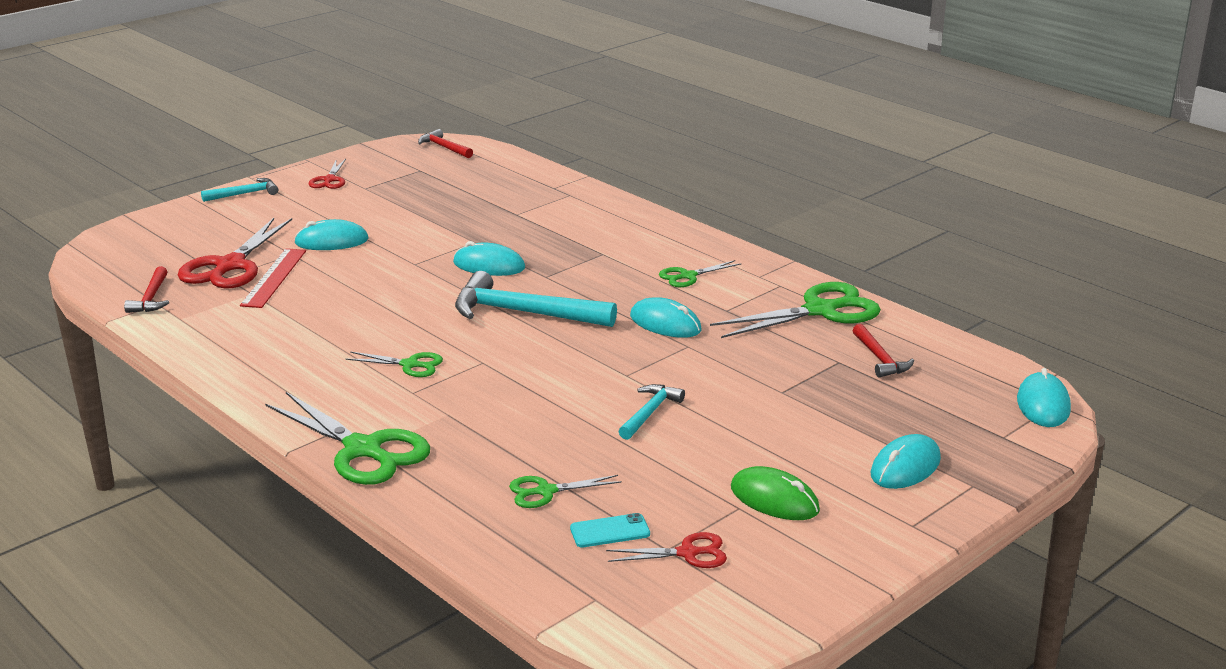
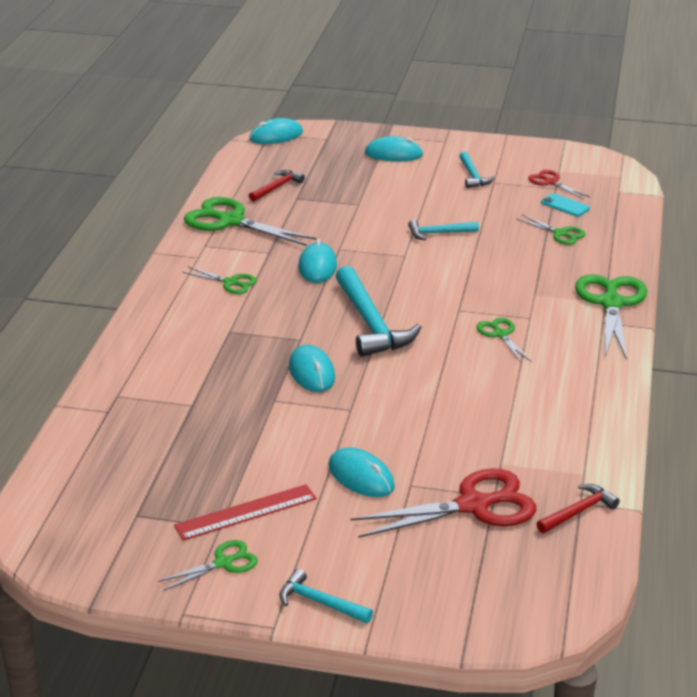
camera: 125 degrees left, 5 degrees up
(274, 277) = (463, 467): red ruler -> red ruler (246, 512)
(329, 180) = (223, 563): red scissors -> green scissors
(444, 147) = (54, 531): red hammer -> none
(774, 499) = (473, 176): green mouse -> turquoise hammer

